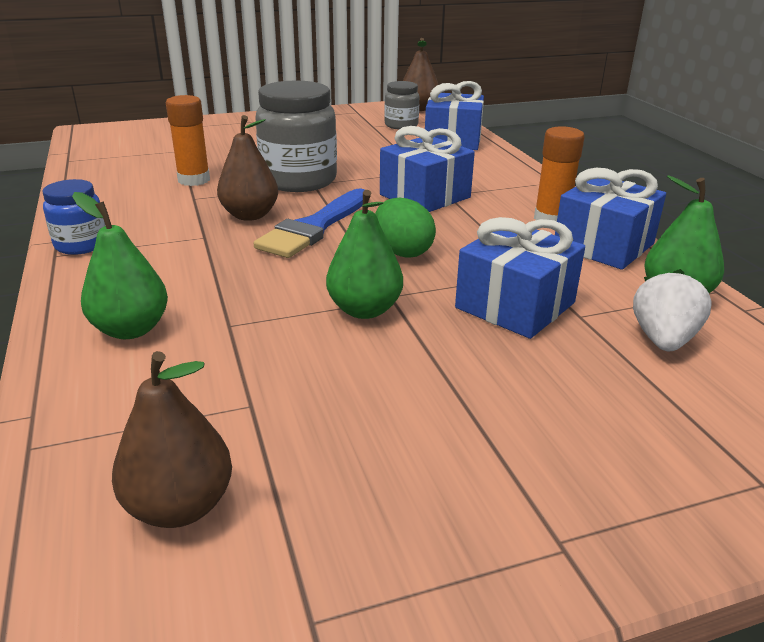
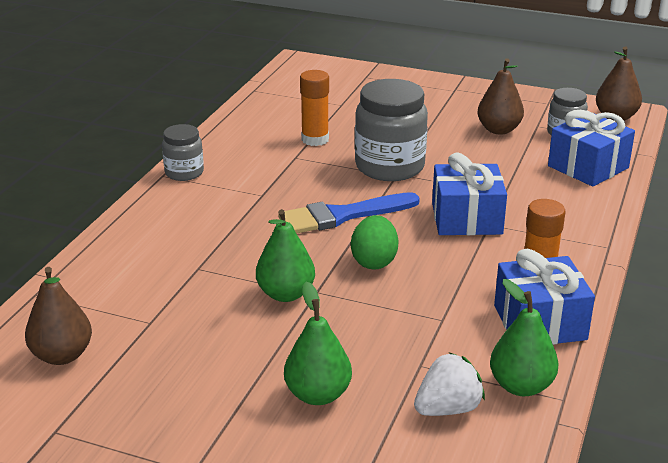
camera: 40 degrees right, 0 degrees up
(81, 245) = (184, 173): blue jar -> grey jar
(131, 329) = (145, 247): green pear -> green pear (318, 394)
(250, 215) = (312, 187): brown pear -> brown pear (499, 130)
(515, 305) = (387, 336): blue gift -> none

